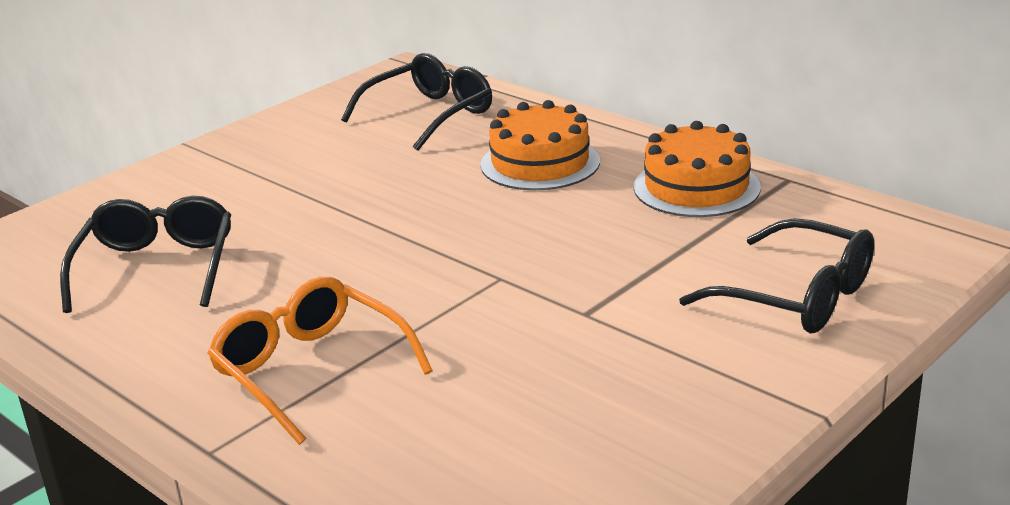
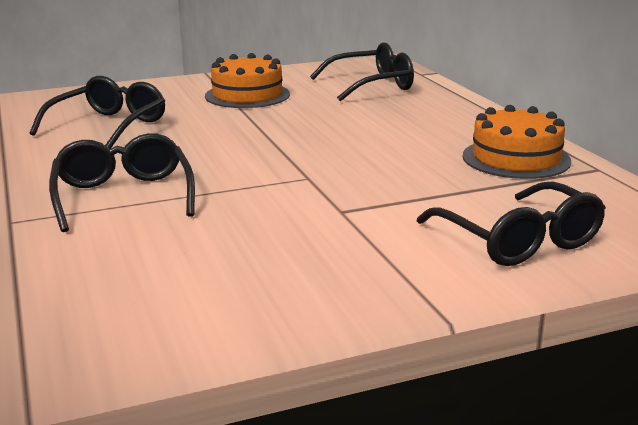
camera: 25 degrees right, 5 degrees down
(310, 370) = (123, 196): orange glasses -> black glasses
(540, 163) = (415, 123): orange cake -> orange cake (247, 95)

